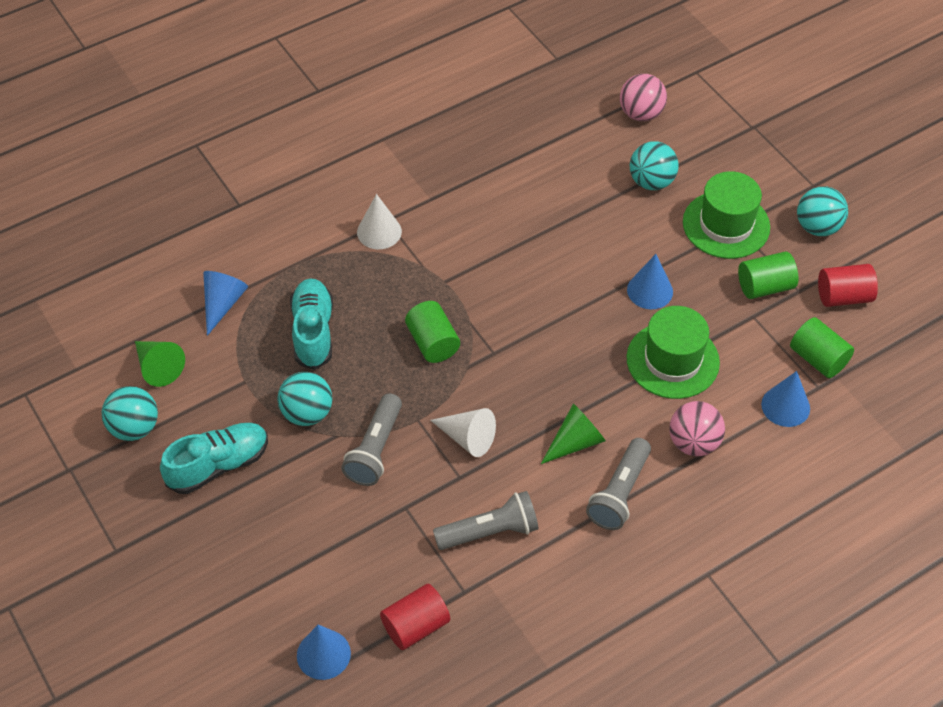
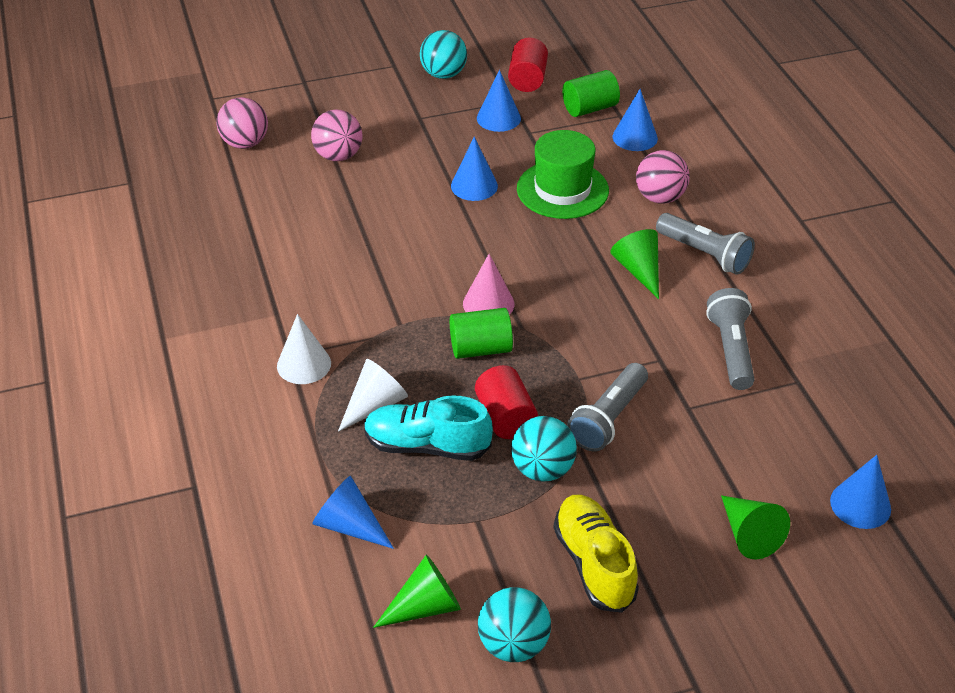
camera: 75 degrees left, 10 degrees down
(218, 465) = (594, 563): turquoise shoe -> yellow shoe
(271, 570) = (749, 534): none -> green cone
(375, 450) = (609, 419): grey flashlight -> grey flashlight turned 90 degrees clockwise
(415, 626) = (833, 425): red cylinder -> red cylinder (505, 417)
(468, 438) = (613, 344): white cone -> white cone (375, 404)
(490, 336) = (488, 304): none -> pink cone
(651, 182) = (338, 156): turquoise ball -> pink ball
(726, 225) = (415, 123): green hat -> none
(765, 287) = (498, 118): green cylinder -> blue cone

